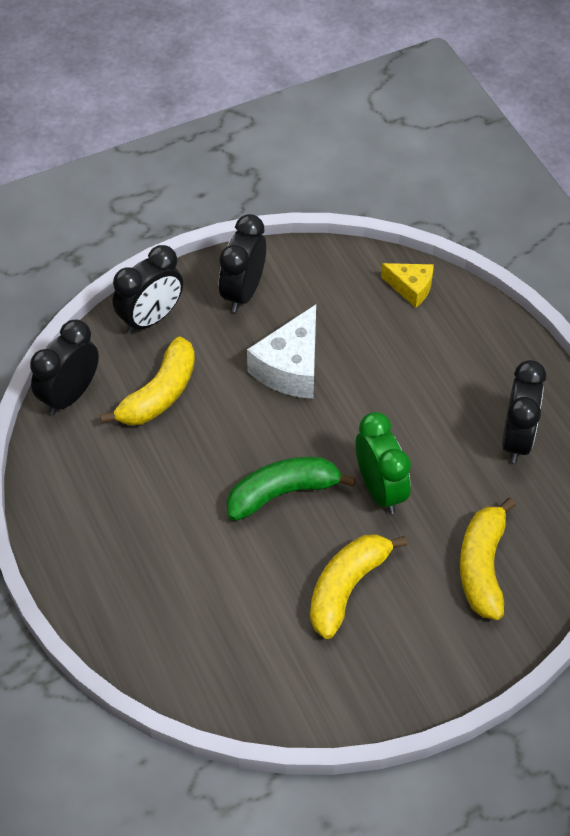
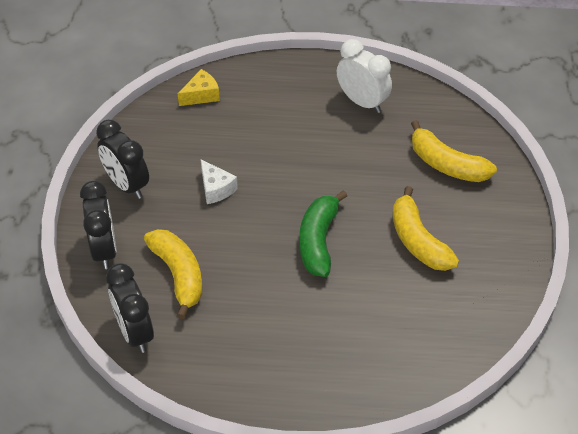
camera: 60 degrees left, 5 degrees down
(290, 367) = (216, 189): white cheese -> white cheese, size x0.60
(380, 489) = (353, 187): green clock -> none
(517, 439) = (362, 102): black clock -> white clock

